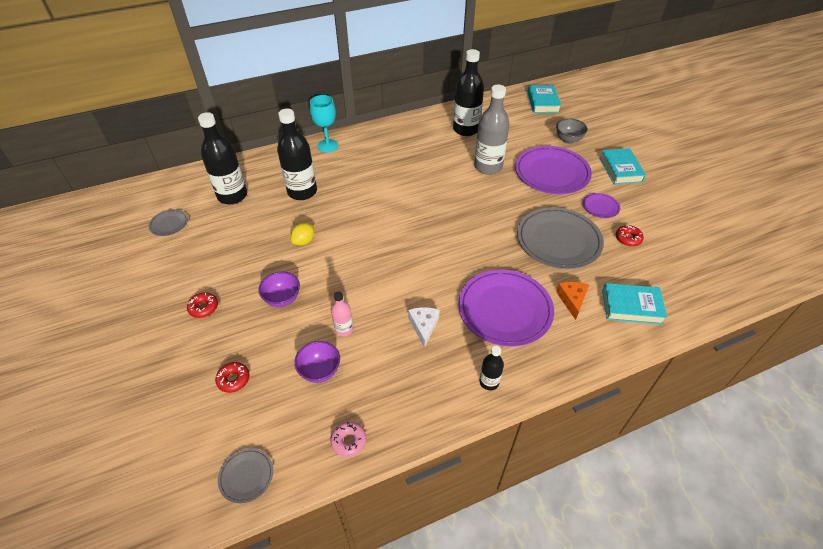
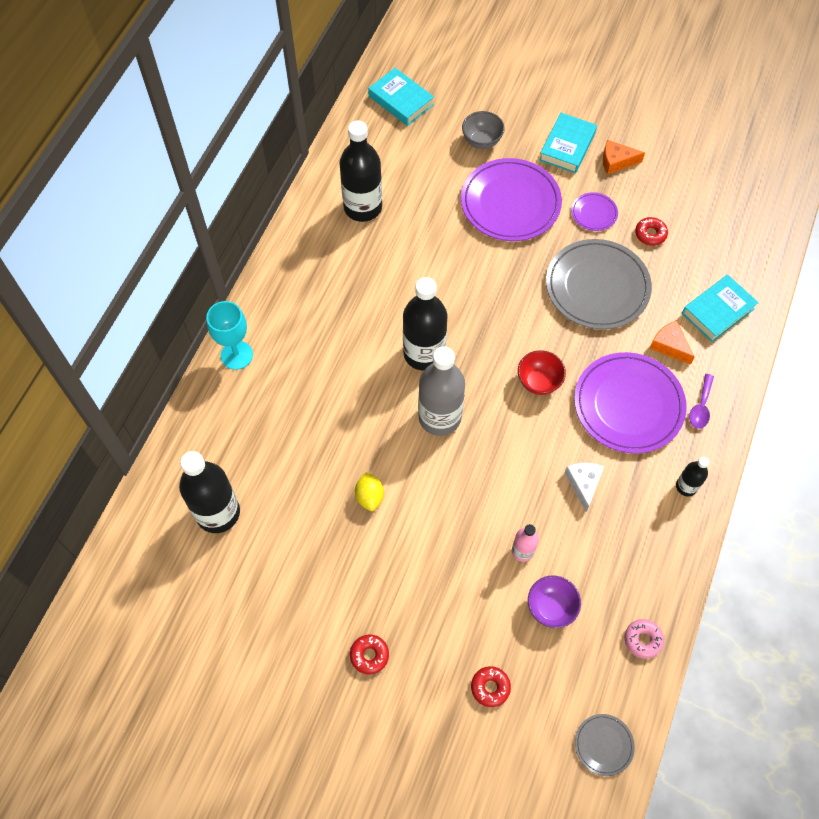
camera: 45 degrees left, 15 degrees up
(169, 224) = (197, 609): grey plate -> none
(282, 299) = (431, 575): purple bowl -> none
(302, 192) = (289, 440): black bottle -> black bottle (424, 353)
(423, 326) = (583, 484): white cheese -> white cheese turned 45 degrees clockwise
(462, 259) = (538, 382): none -> red bowl
(488, 167) = (442, 244): grey bottle -> grey bottle (439, 417)
(554, 347) = (701, 407): none -> purple spoon
(620, 169) = (567, 146): turquoise book -> turquoise book turned 75 degrees clockwise
(646, 193) = (616, 161): none -> orange cheese

